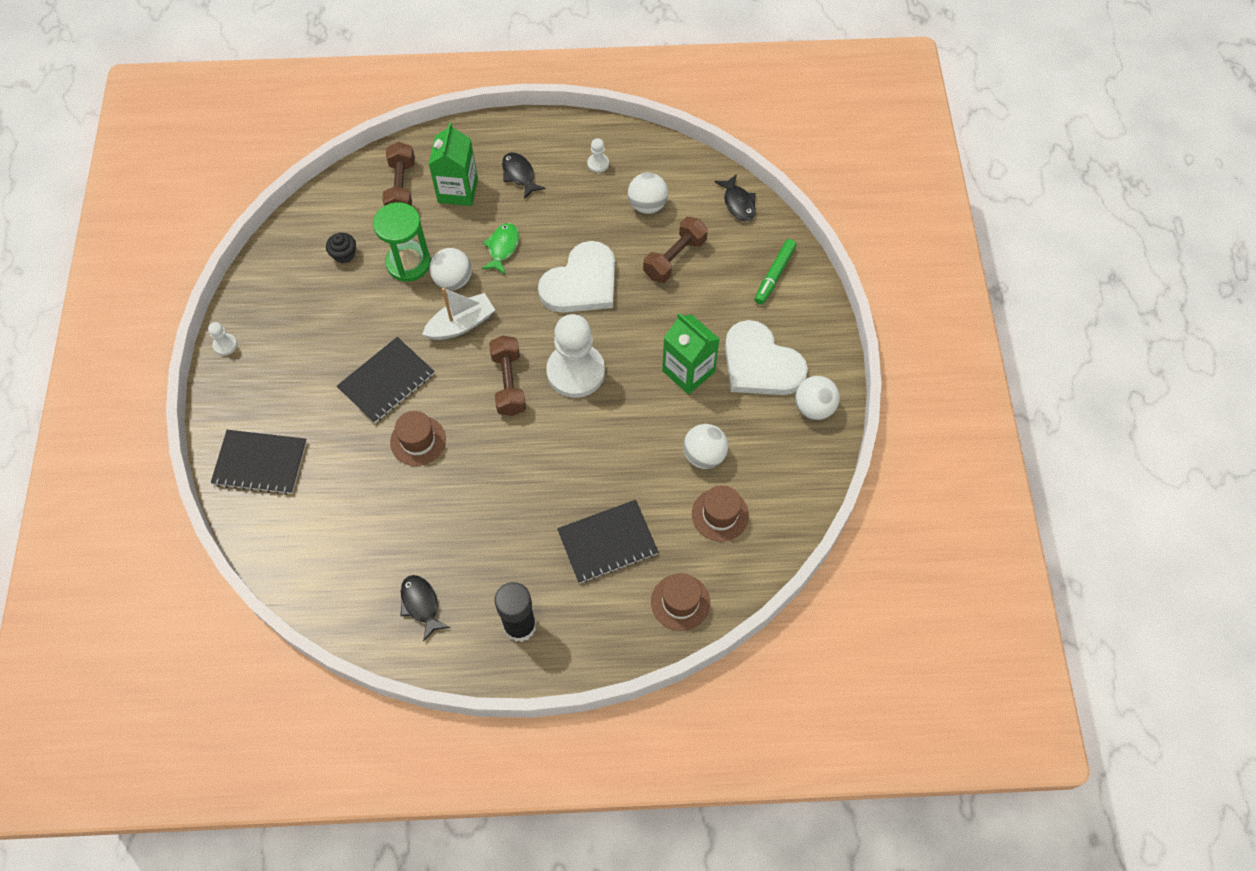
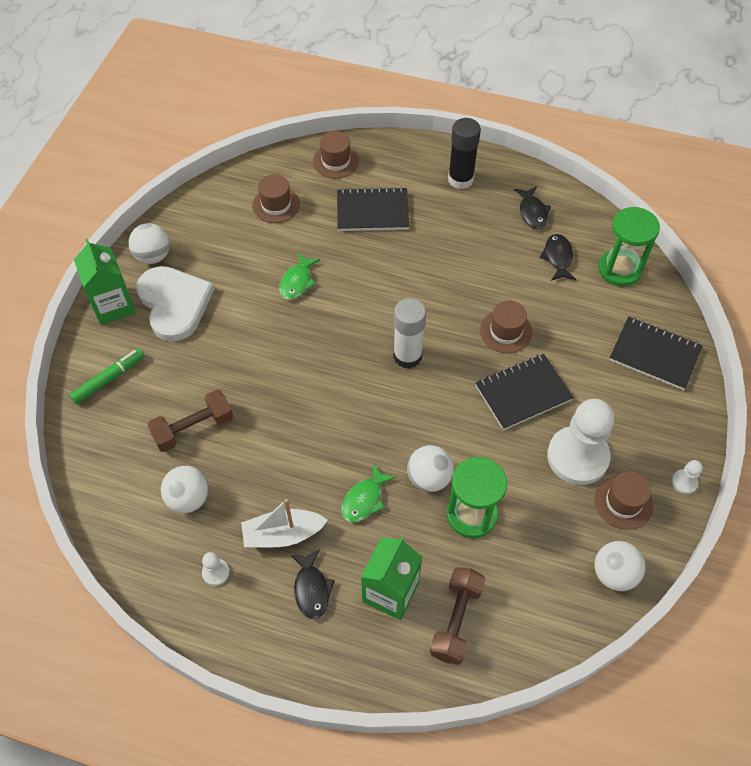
camera: 160 degrees left, 5 degrees down
(279, 312) = (623, 502): none -> brown hat
(307, 557) = (619, 269): none -> green hourglass
(344, 254) = (541, 549): black cupcake -> none
(461, 324) = (435, 427): white boat -> white boat (283, 534)
(509, 383) = (407, 356): brown dumbbell -> white glue stick
(575, 372) = (342, 347): white pawn -> white pawn (577, 457)
(581, 283) = (298, 432): white heart -> none
(651, 427) = (297, 282): none -> green fish
(688, 371) = (241, 317): green carton -> green carton (113, 305)
(704, 455) = (265, 248): white ball -> white ball (614, 574)
(738, 203) = (94, 468): black fish -> black fish (558, 257)

